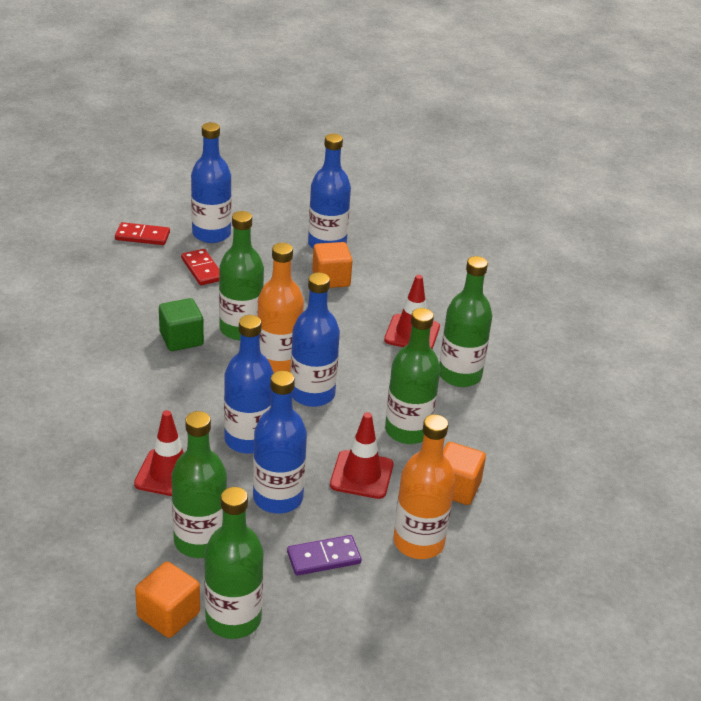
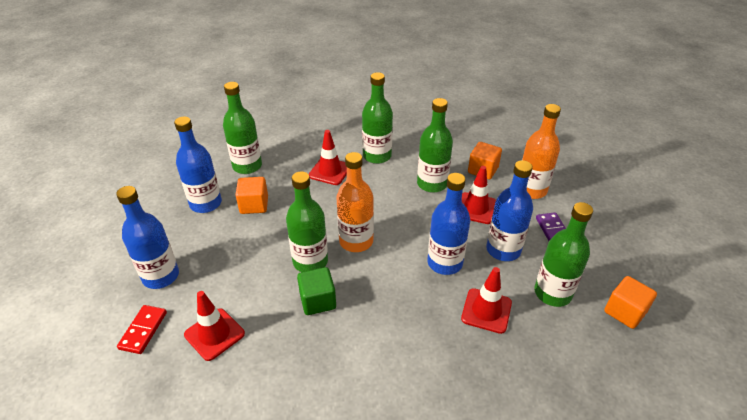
camera: 80 degrees left, 5 degrees up
(137, 277) = (214, 334): none -> red traffic cone
(202, 269) = (216, 284): red domino -> none
(233, 619) = (617, 277): green bottle -> green bottle (247, 166)
(312, 394) = (394, 225): blue bottle -> none

